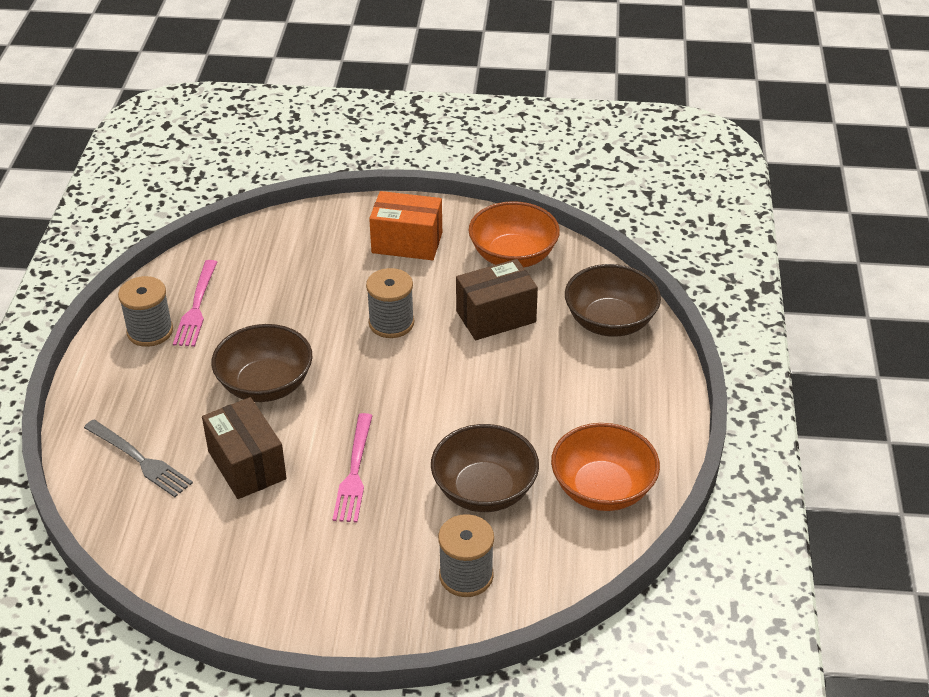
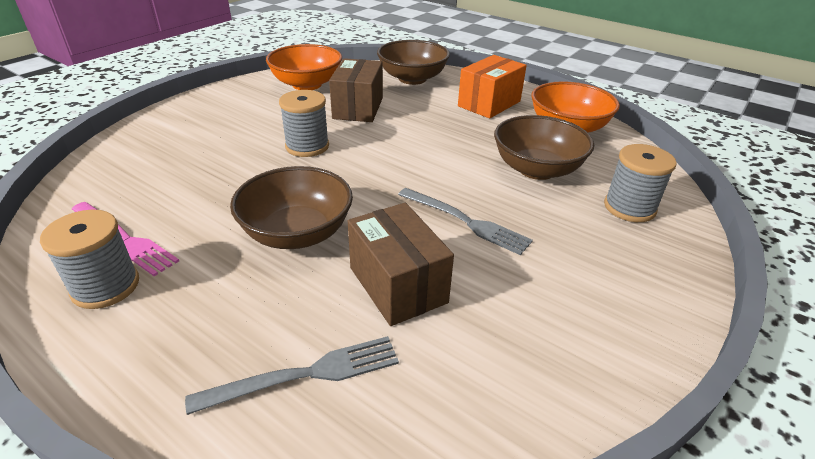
camera: 60 degrees left, 5 degrees down
(247, 465) = (398, 285): brown box -> brown box turned 60 degrees clockwise
(354, 472) = (466, 221): pink fork -> grey fork
(407, 243) = (229, 112): orange box -> orange box (489, 104)

